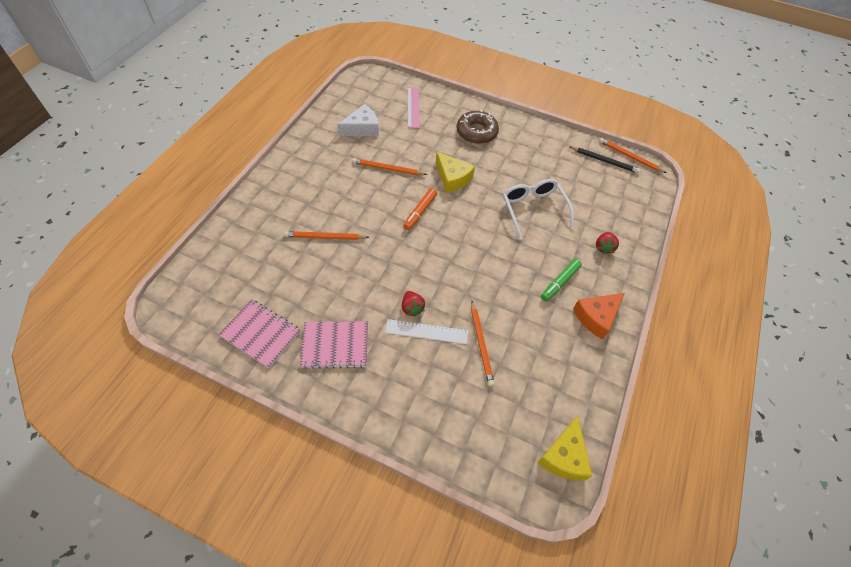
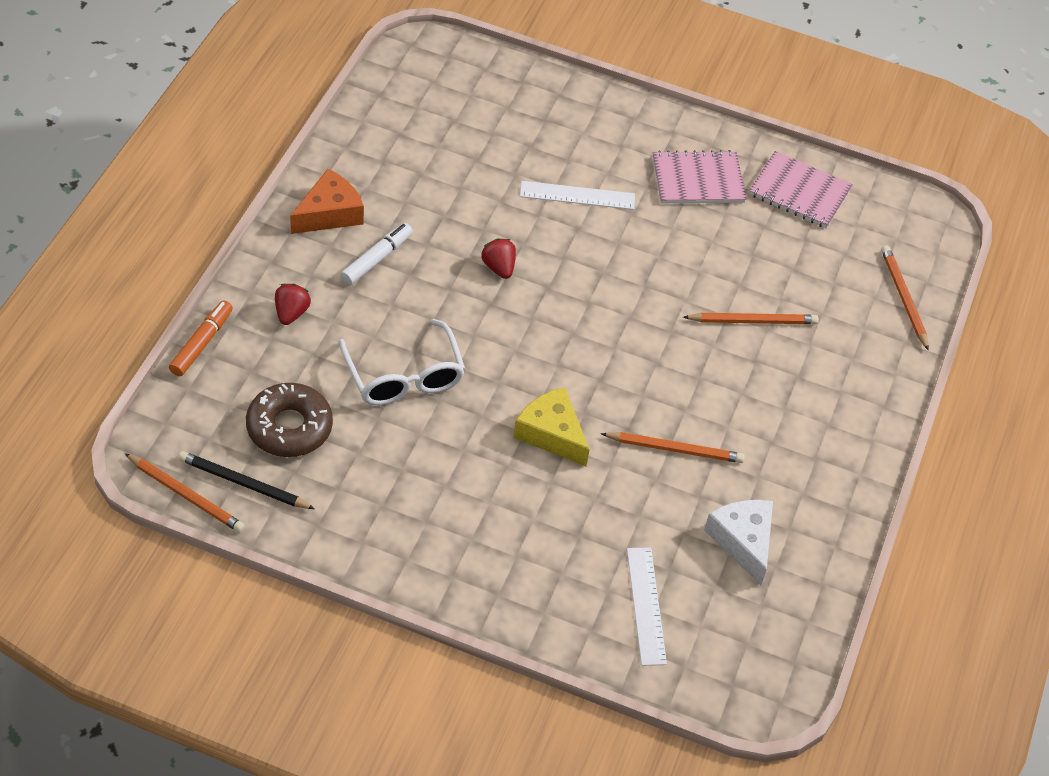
camera: 175 degrees right, 5 degrees down
(362, 128) = (743, 541): white cheese -> white cheese turned 105 degrees clockwise
(412, 308) = (601, 223): red strawberry -> red strawberry (499, 267)
(413, 107) = (646, 605): pink ruler -> white ruler
(420, 212) = (605, 367): orange marker -> orange marker (202, 343)
(476, 132) = (505, 543): brown donut -> brown donut (289, 427)
(481, 344) = (500, 181): orange pencil -> orange pencil (903, 298)
(559, 282) = (377, 259): green marker -> white marker
(564, 456) = (404, 74): yellow cheese -> none

